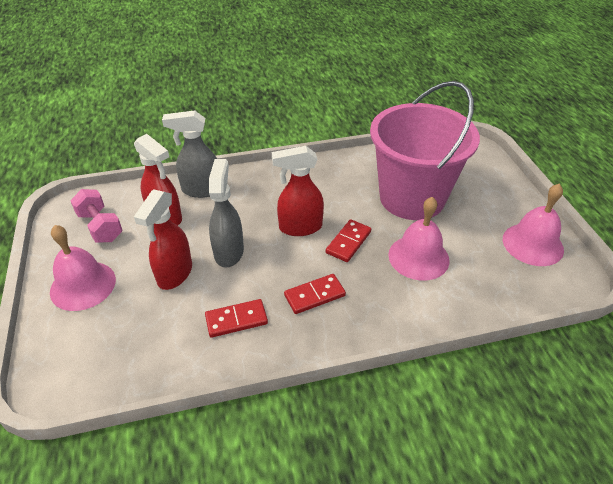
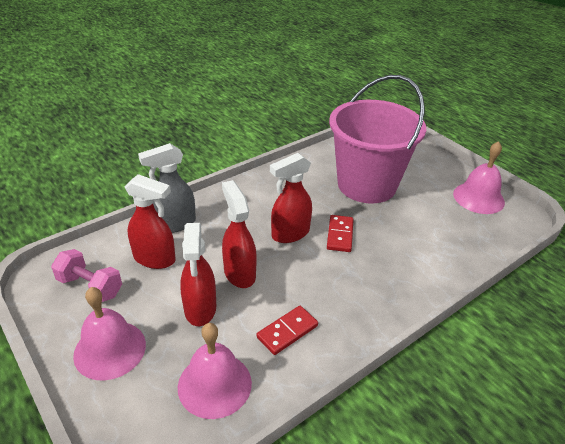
camera: 25 degrees left, 5 degrees down
(229, 251) = (239, 273): grey spray bottle -> red spray bottle
(314, 295) = (341, 288): red domino -> none
(418, 257) = (403, 231): pink bell -> pink bell (214, 384)

